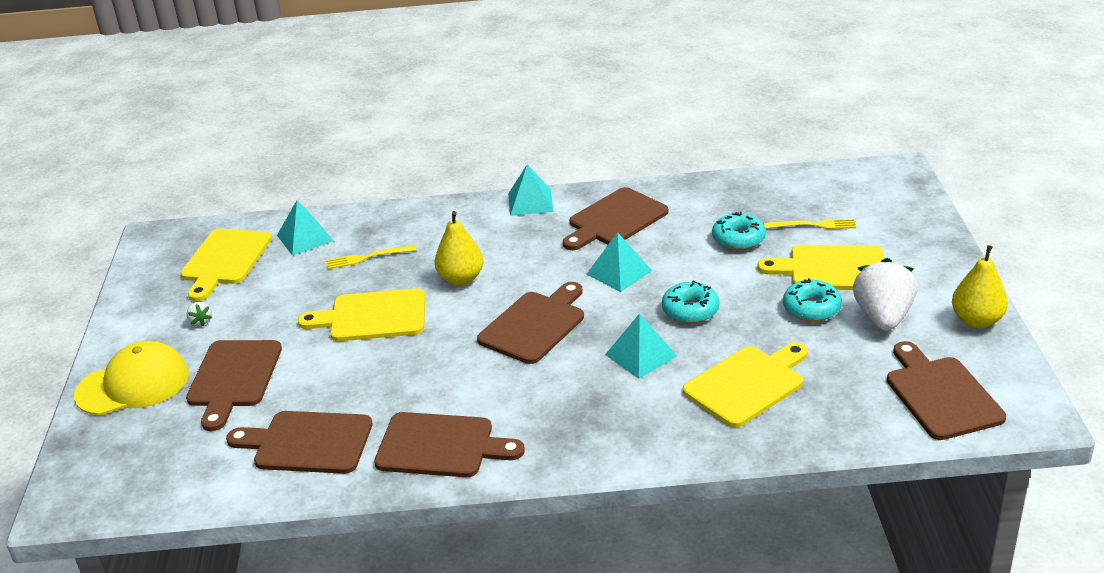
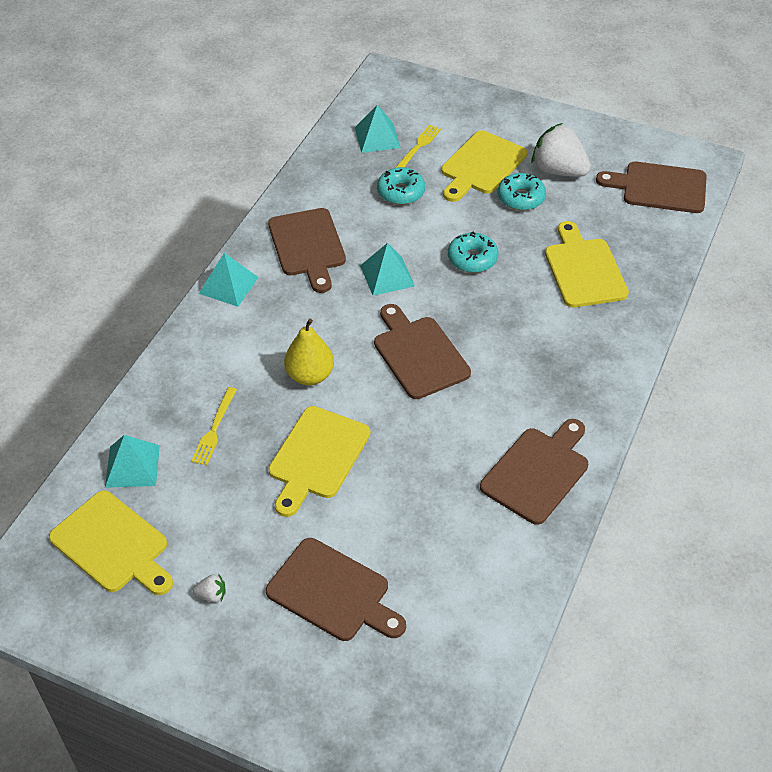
camera: 65 degrees left, 15 degrees up
(133, 384) = (279, 682): yellow cap -> none
(307, 442) = (472, 562): brown cutting board -> none
(640, 355) = (507, 310): turquoise pyramid -> turquoise pyramid (377, 137)
(976, 321) = (595, 133): yellow pear -> none

